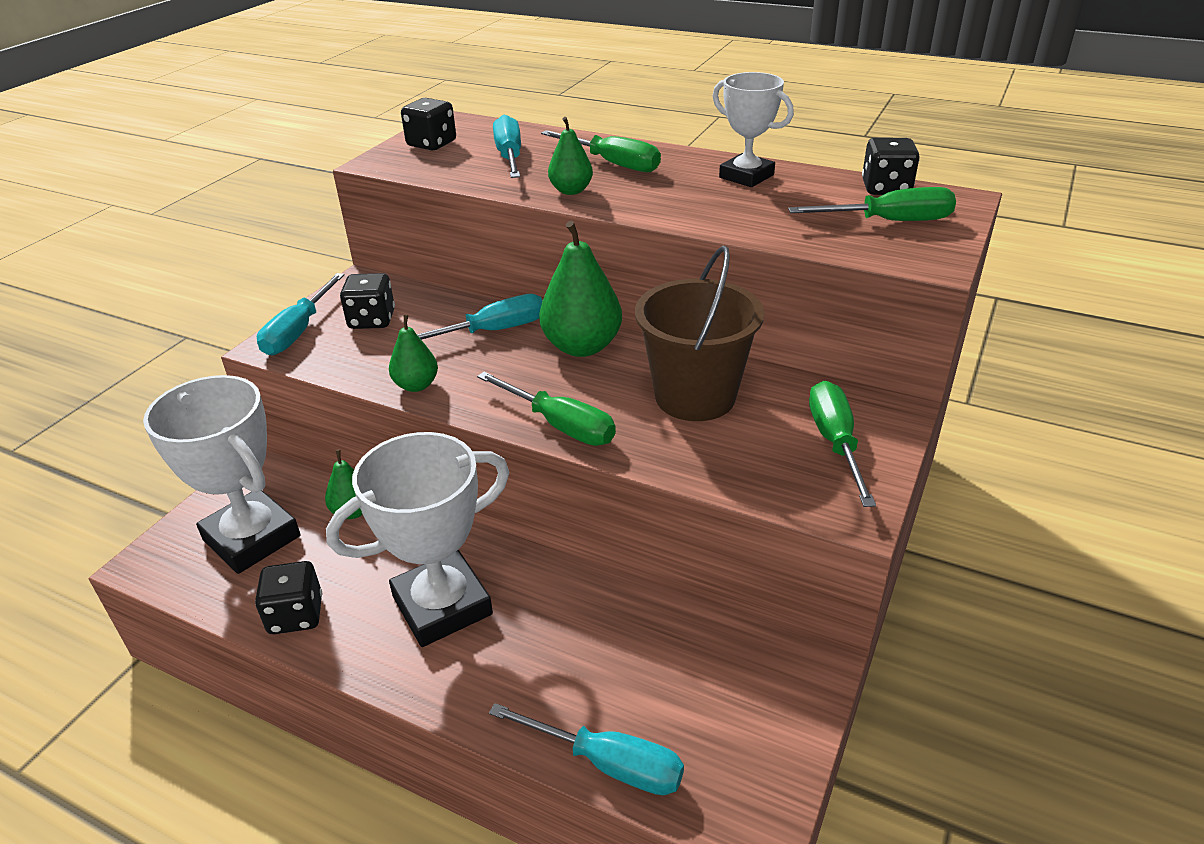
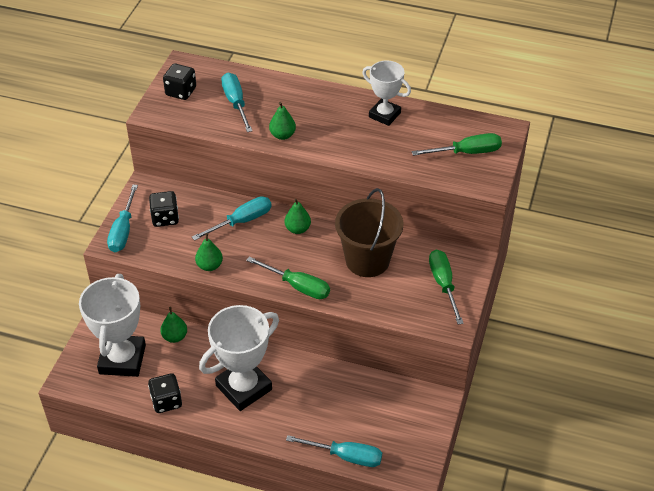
camera: 10 degrees left, 10 degrees up
(252, 538) = (122, 359): white trophy -> white trophy turned 60 degrees clockwise
(582, 346) = (297, 229): green pear -> green pear, size x0.56
(613, 164) = (302, 107): green screwdriver -> none
(886, 188) = (465, 122): black dice -> none

